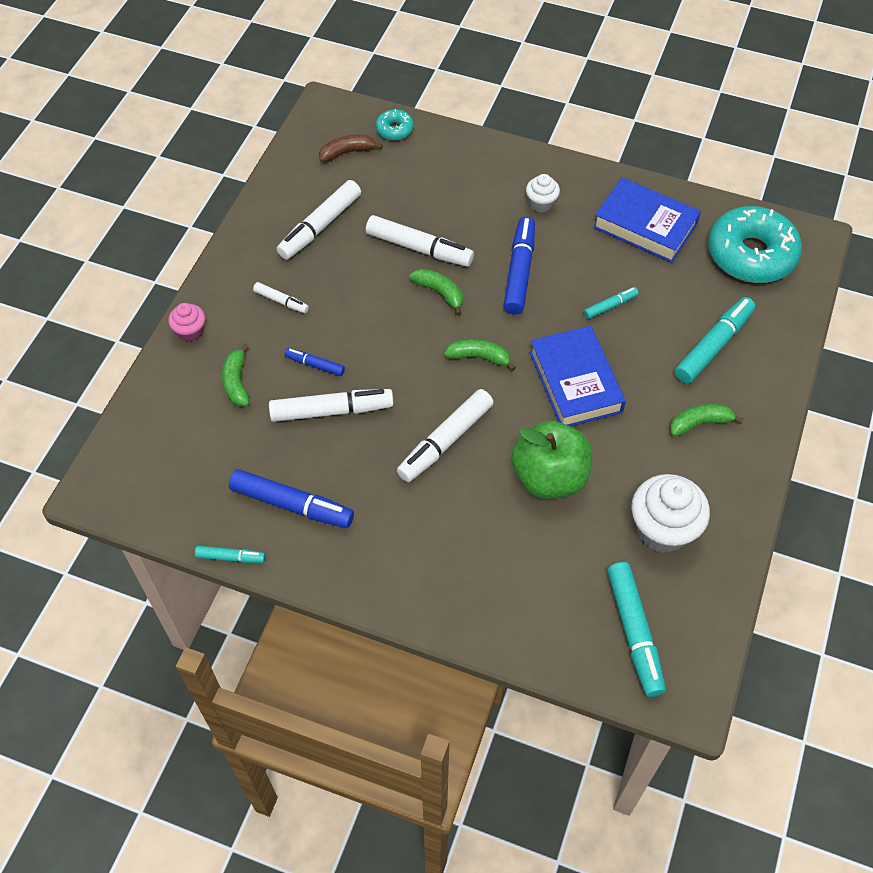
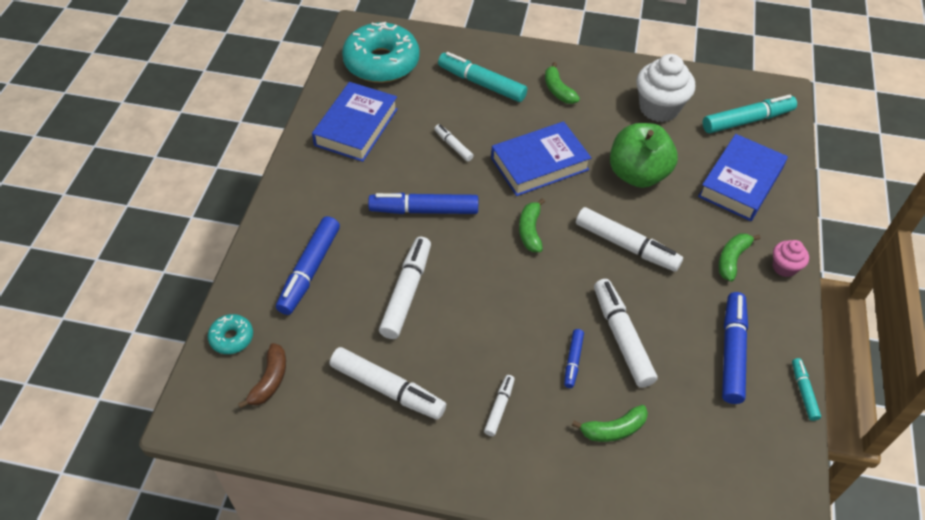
camera: 100 degrees left, 5 degrees down
(190, 332) = (560, 493): pink cupcake -> pink cupcake (784, 267)
(347, 152) = (270, 380): brown banana -> brown banana turned 135 degrees counterclockwise
(440, 292) = (461, 268): green banana -> green banana (732, 259)
(457, 181) = (309, 271): none -> blue marker
(524, 588) = (740, 182): none -> blue book
(541, 203) = (336, 200): white cupcake -> none
(610, 306) = (453, 146): turquoise marker -> white marker

